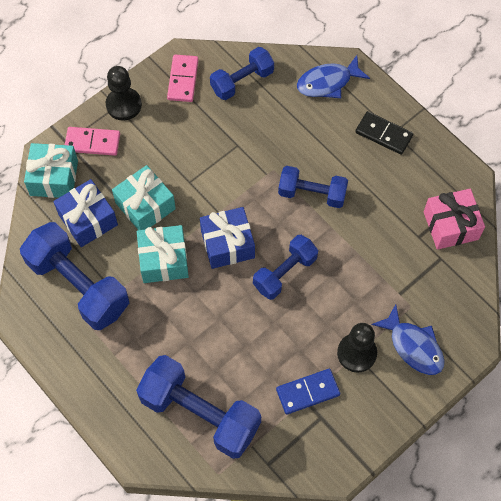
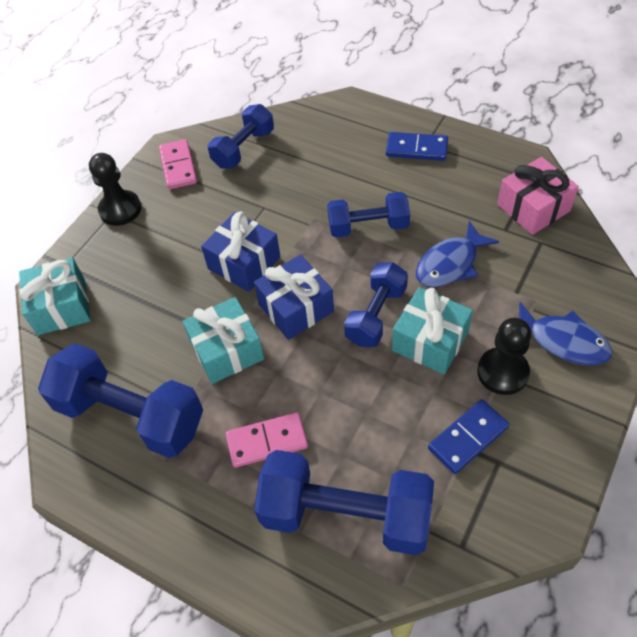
camera: 15 degrees left, 10 degrees down
(88, 220) = (118, 338): blue gift -> blue gift (244, 263)
(92, 142) = (96, 256): pink domino -> pink domino (267, 441)
(145, 206) = (182, 300): turquoise gift -> turquoise gift (430, 341)
(328, 82) = (335, 122): blue fish -> blue fish (450, 264)
(383, 134) = (416, 149): black domino -> blue domino

